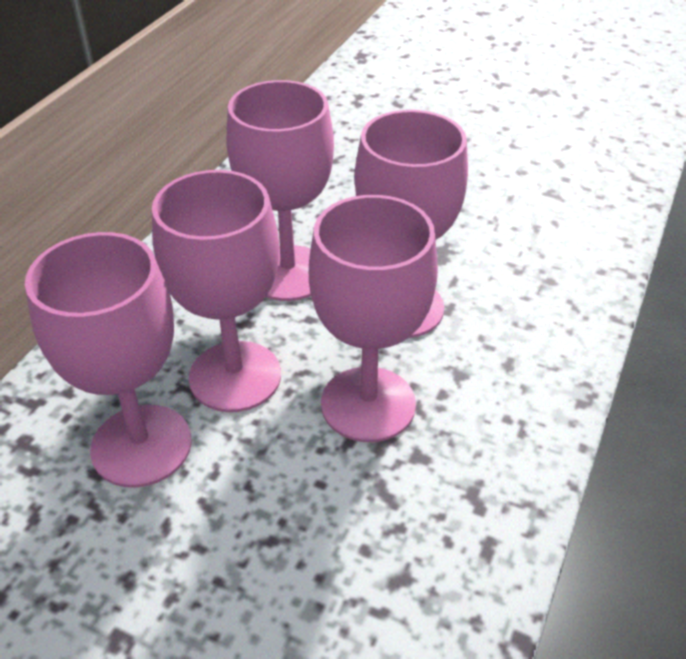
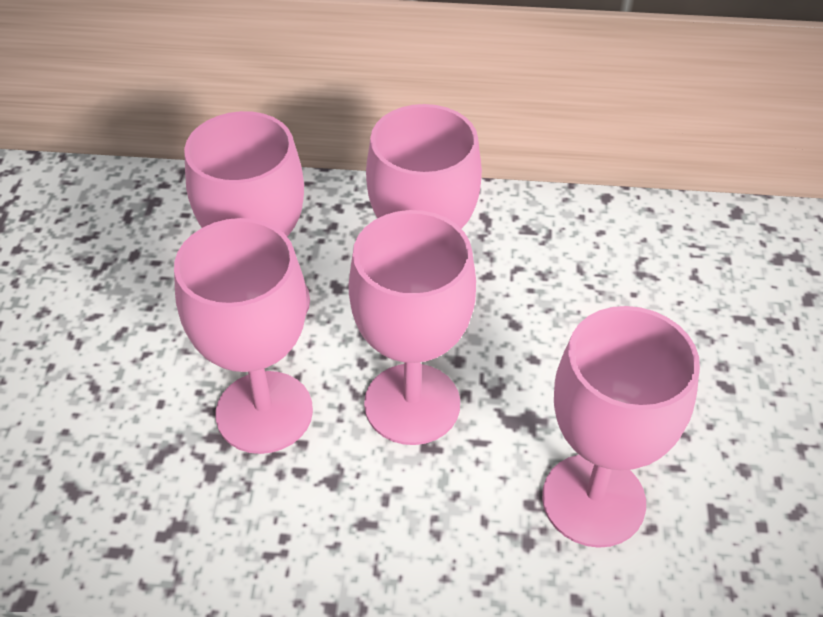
camera: 70 degrees right, 5 degrees up
(141, 445) = (168, 270): pink goblet -> pink goblet (593, 500)

